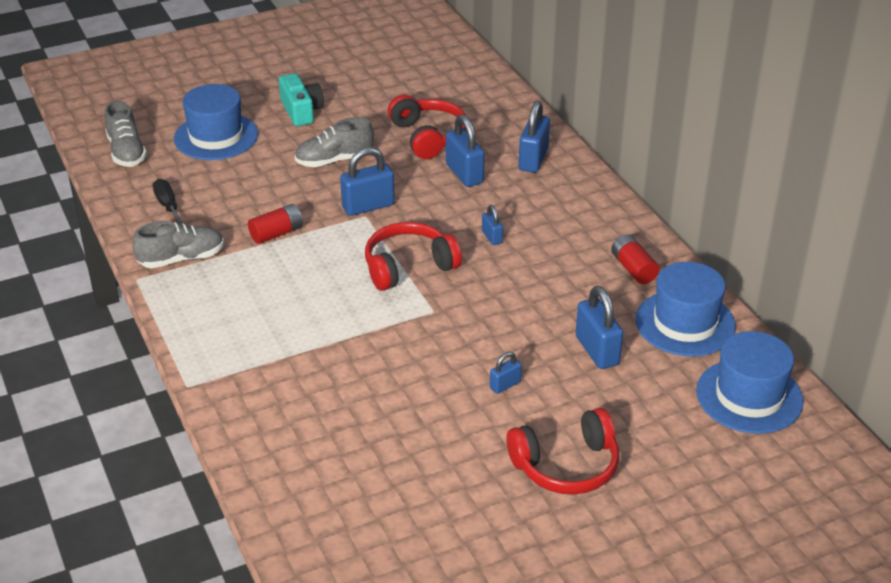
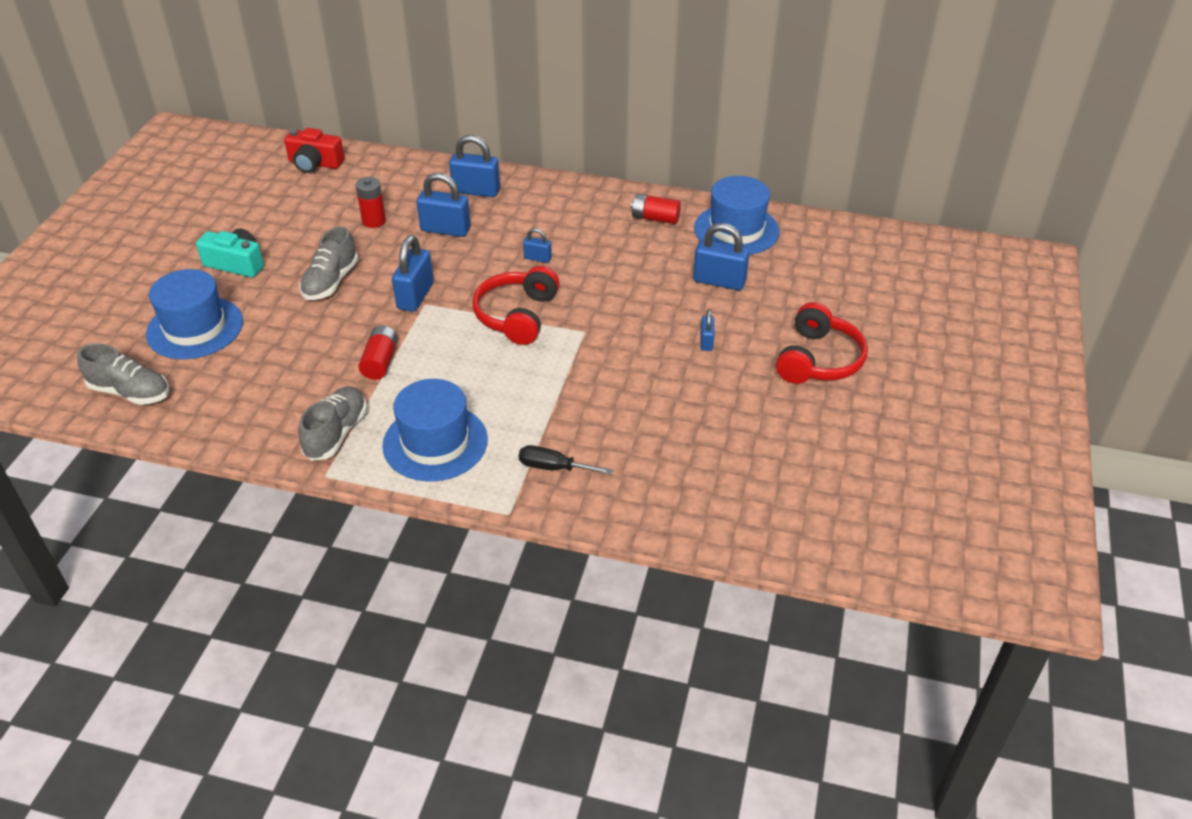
camera: 50 degrees left, 5 degrees up
(168, 205) = (249, 405): black screwdriver -> black screwdriver (553, 467)
(428, 136) = (374, 221): red headphones -> red battery
(457, 71) = (315, 163): none -> red camera
(533, 159) = (476, 191): blue padlock -> blue padlock turned 45 degrees counterclockwise
(749, 396) = (835, 246): blue hat -> blue hat (435, 442)

